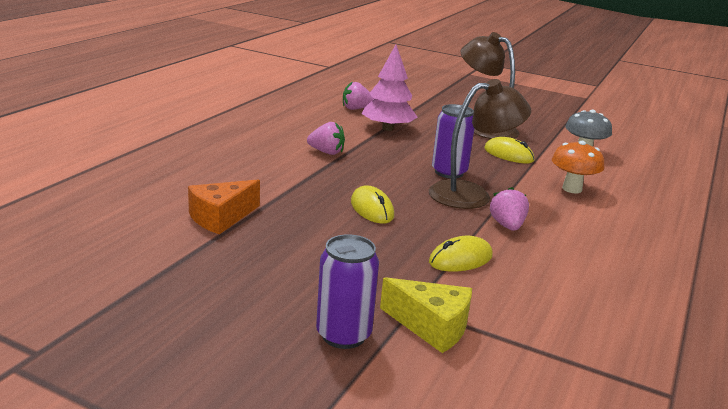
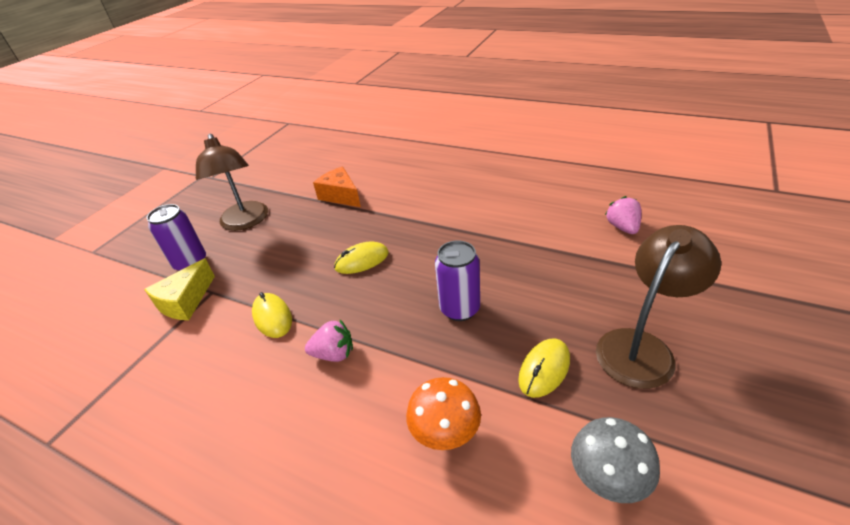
camera: 95 degrees right, 15 degrees up
(326, 152) = (478, 223): pink strawberry -> none
(387, 128) = (571, 255): pink tree -> none
(471, 194) = (405, 327): brown lamp -> brown lamp (245, 222)

